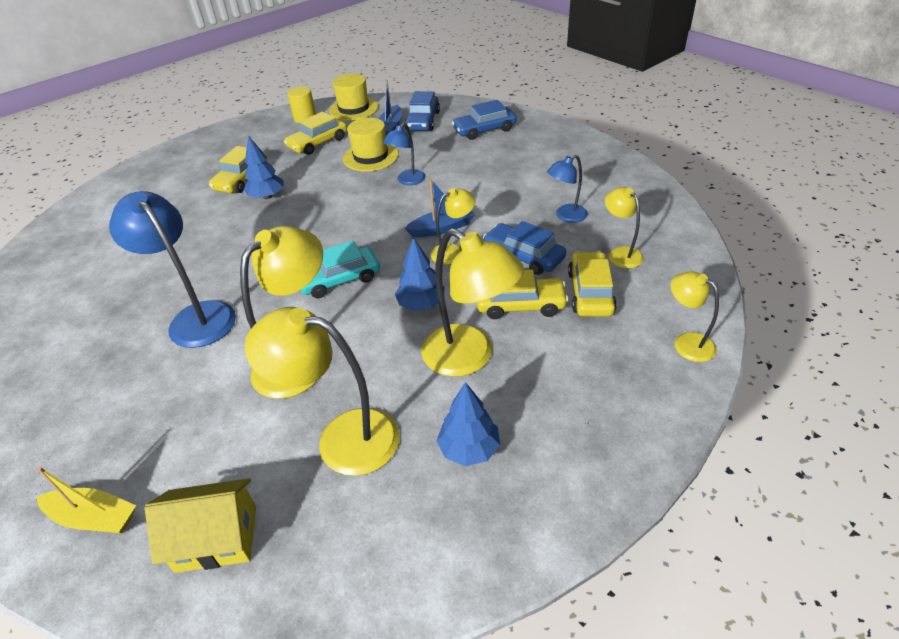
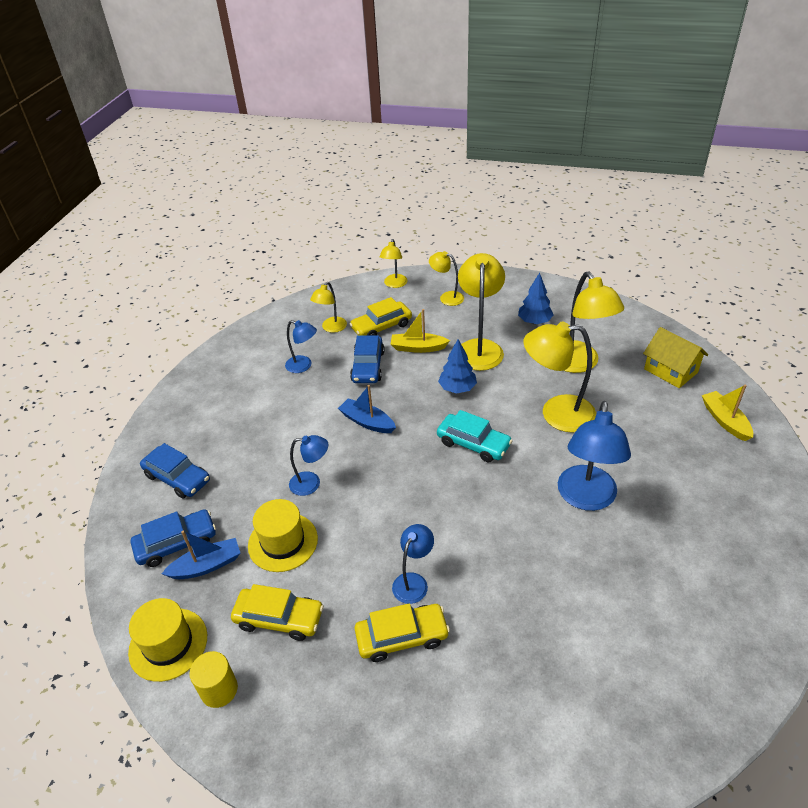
camera: 125 degrees left, 0 degrees up
(267, 196) = (413, 581): blue tree -> blue lamp
(453, 252) = (391, 401): yellow lamp -> yellow lamp (447, 297)
(520, 305) = (418, 348): yellow car -> yellow boat

